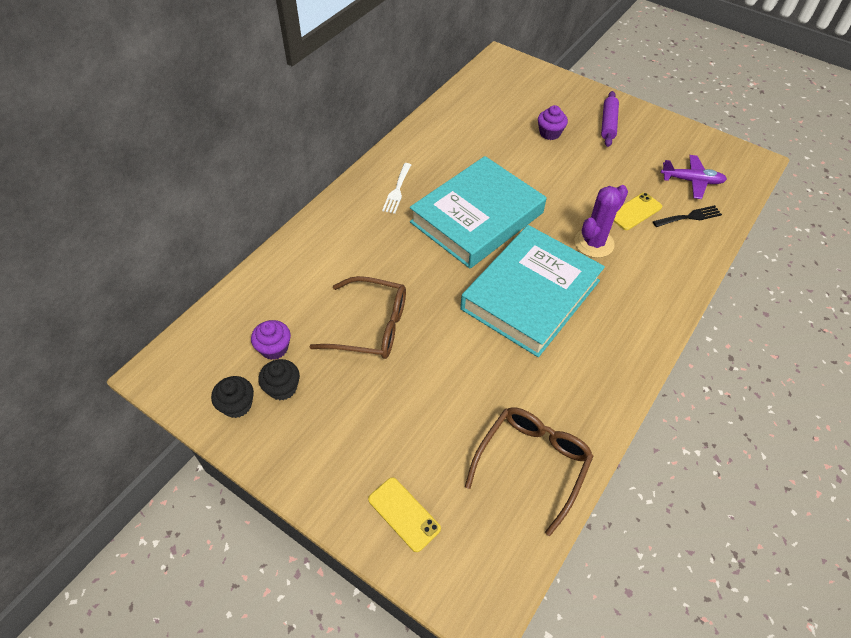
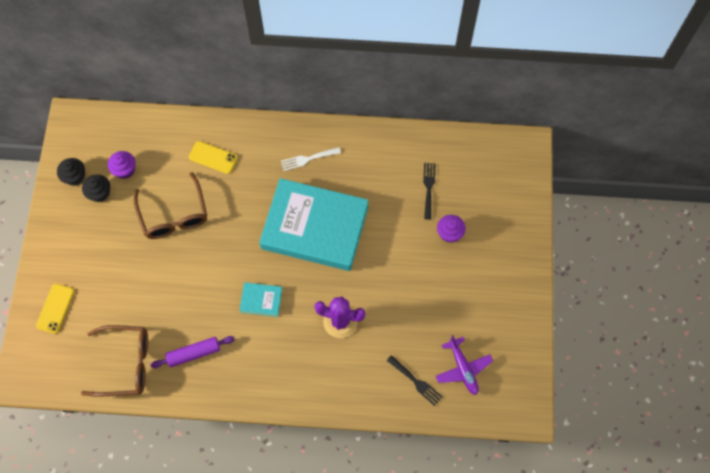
camera: 60 degrees right, 15 degrees up
(494, 126) = (428, 188): none -> black fork
(530, 295) = (261, 300): turquoise book -> turquoise book, size x0.40
(608, 124) = (495, 273): purple rolling pin -> purple rolling pin (194, 353)
(635, 211) = (395, 338): yellow phone -> yellow phone (213, 157)

